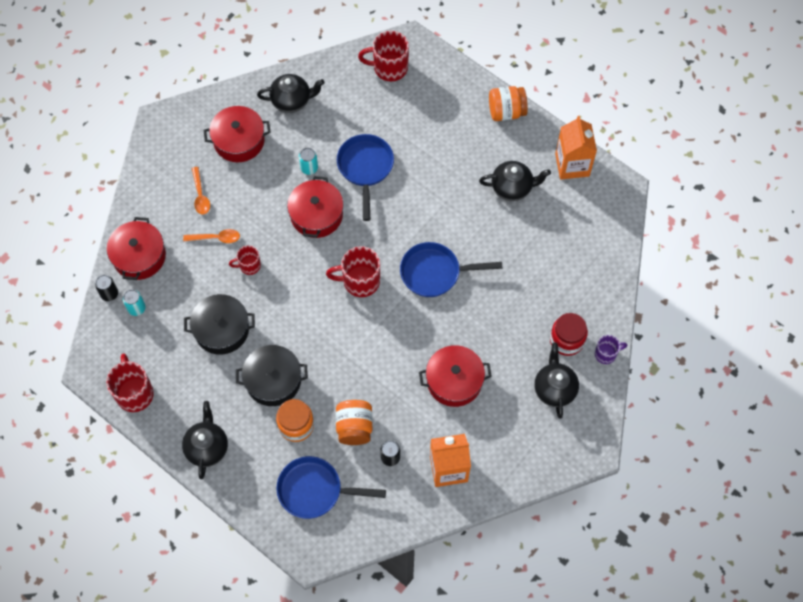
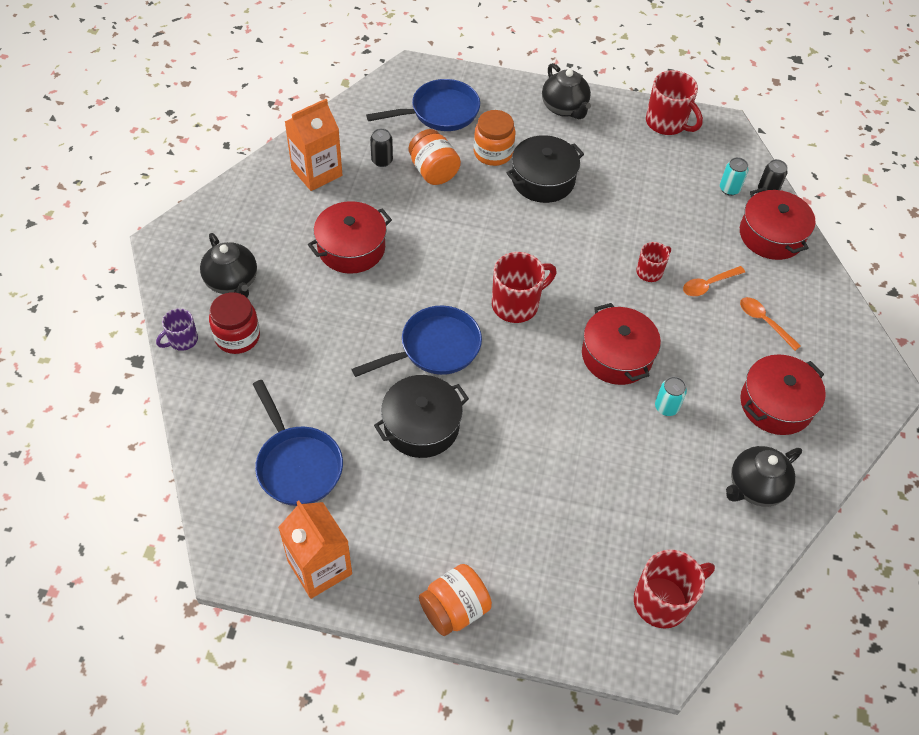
camera: 150 degrees right, 10 degrees down
(221, 330) = (629, 203): black pot -> black pot (421, 425)
(365, 168) = (597, 438): blue pan -> blue pan (297, 465)
(512, 188) = (390, 496): black teapot -> none

